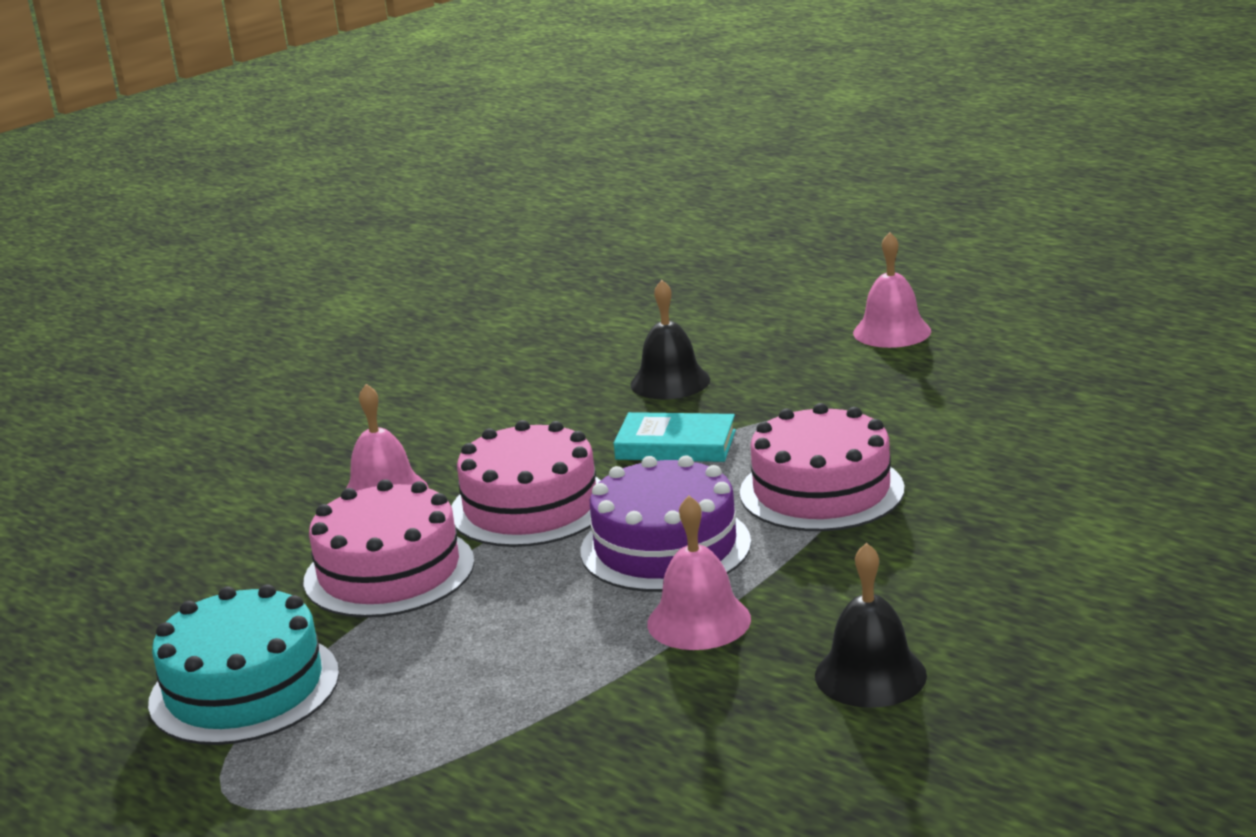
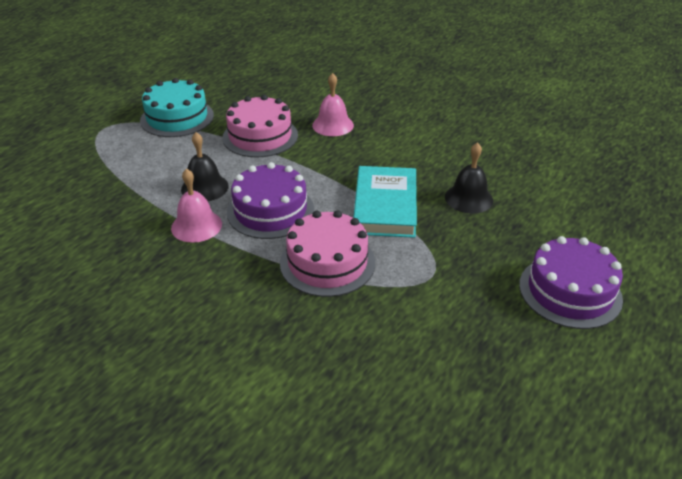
camera: 80 degrees right, 15 degrees up
(530, 506) = (317, 166): pink cake -> none
(676, 445) = (385, 206): turquoise book -> turquoise book, size x1.50
(870, 675) = (131, 283): black bell -> black bell (204, 187)
(892, 332) = (570, 291): pink bell -> purple cake

